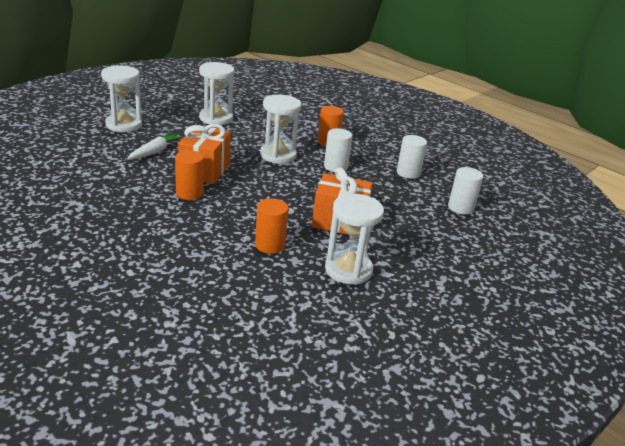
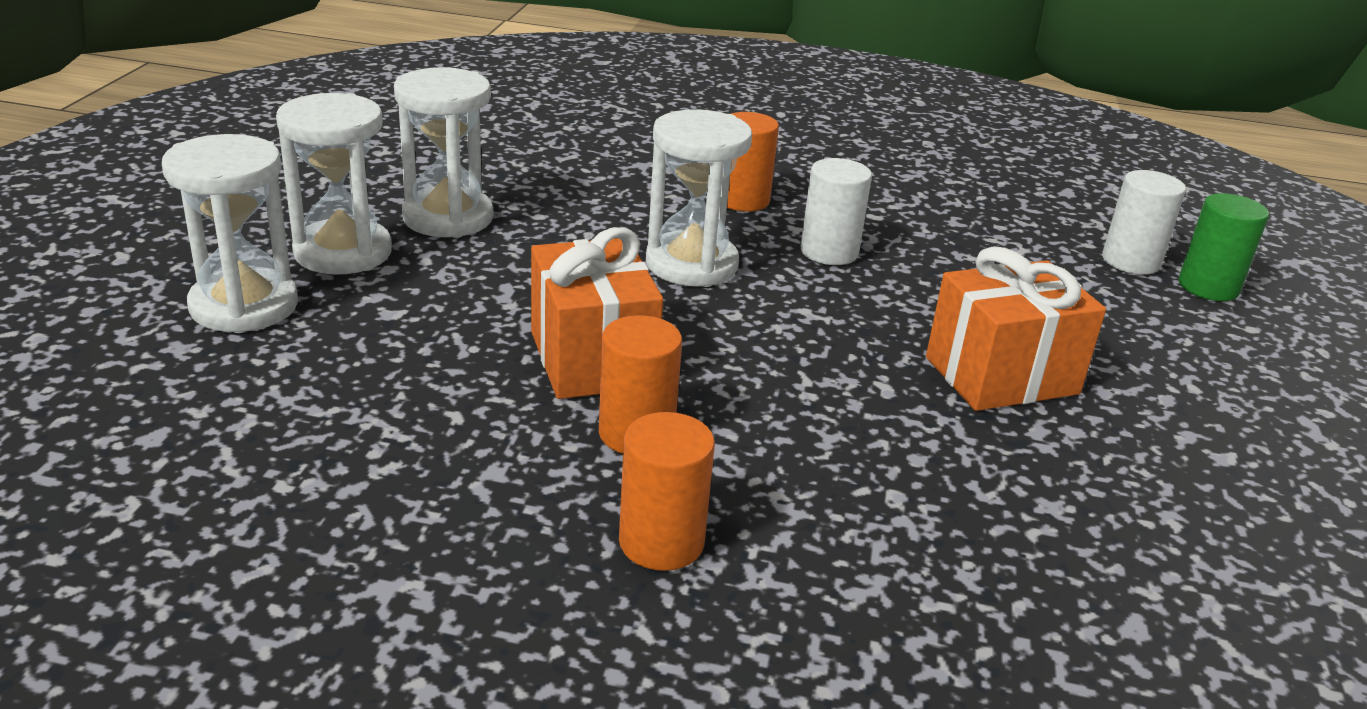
camera: 30 degrees left, 0 degrees up
(155, 151) = (416, 352): white carrot -> none
(270, 245) = (963, 492): orange cylinder -> orange cylinder (661, 542)
(348, 270) = (1163, 481): white hourglass -> white hourglass (343, 252)
(408, 173) = (961, 220): white cylinder -> none
(481, 226) = (1208, 287): none -> green cylinder

